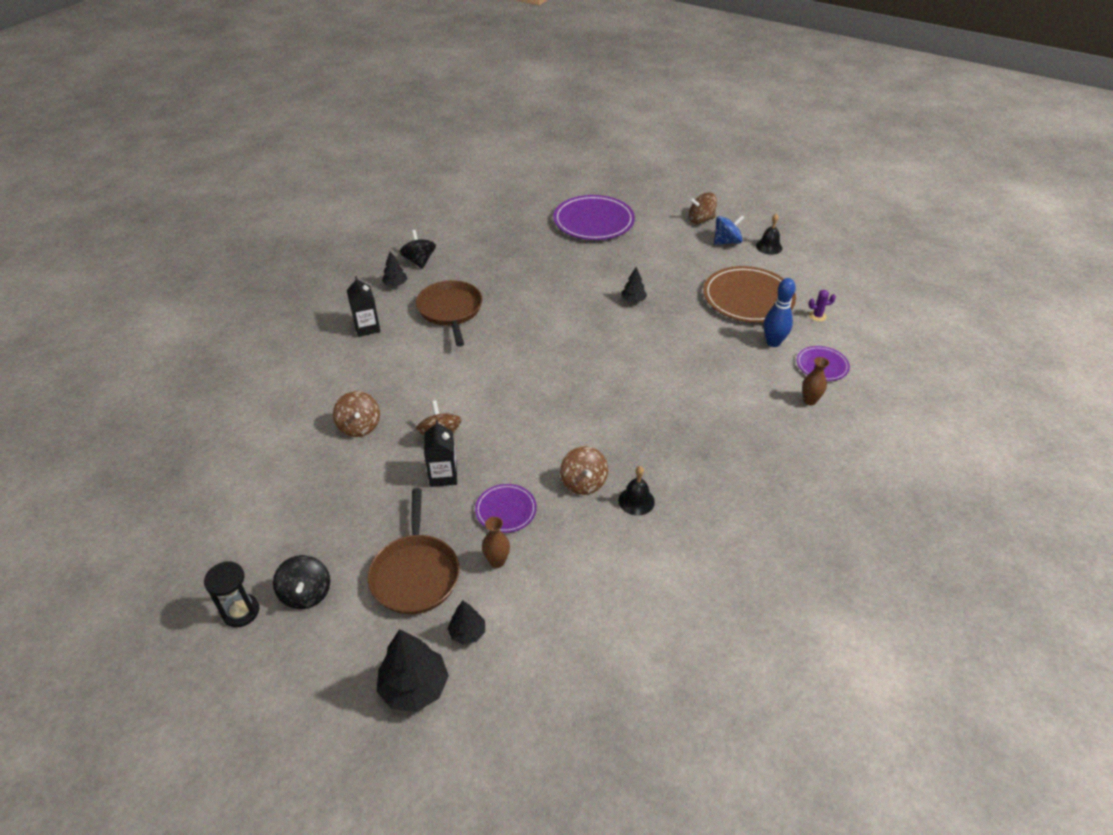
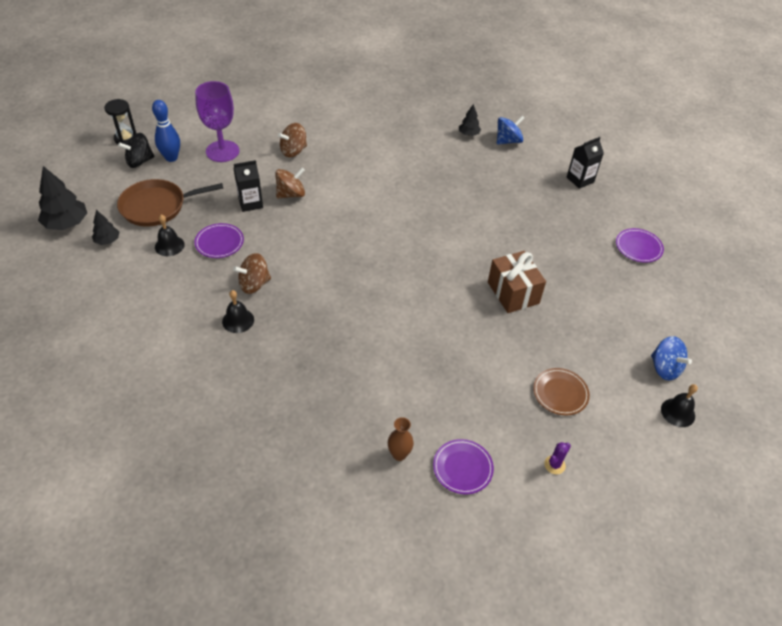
camera: 75 degrees right, 5 degrees up
(327, 497) = (222, 151): none -> purple goblet
(367, 327) = (406, 131): black carton -> black carton (580, 180)
(419, 261) = (508, 141): black spinning top -> blue spinning top
(450, 311) = (446, 172): brown pan -> none
(497, 561) = (169, 245): brown vase -> black bell
(593, 221) = (638, 247): purple plate -> purple plate, size x0.52
(633, 300) = (513, 293): black tree -> brown gift
(701, 220) = (697, 340): brown spinning top -> none
(748, 298) = (560, 393): brown plate -> brown plate, size x0.52
(773, 342) = (487, 419): blue bowling pin -> blue bowling pin (171, 158)
(817, 316) = (554, 465): purple cactus -> purple cactus turned 60 degrees clockwise

